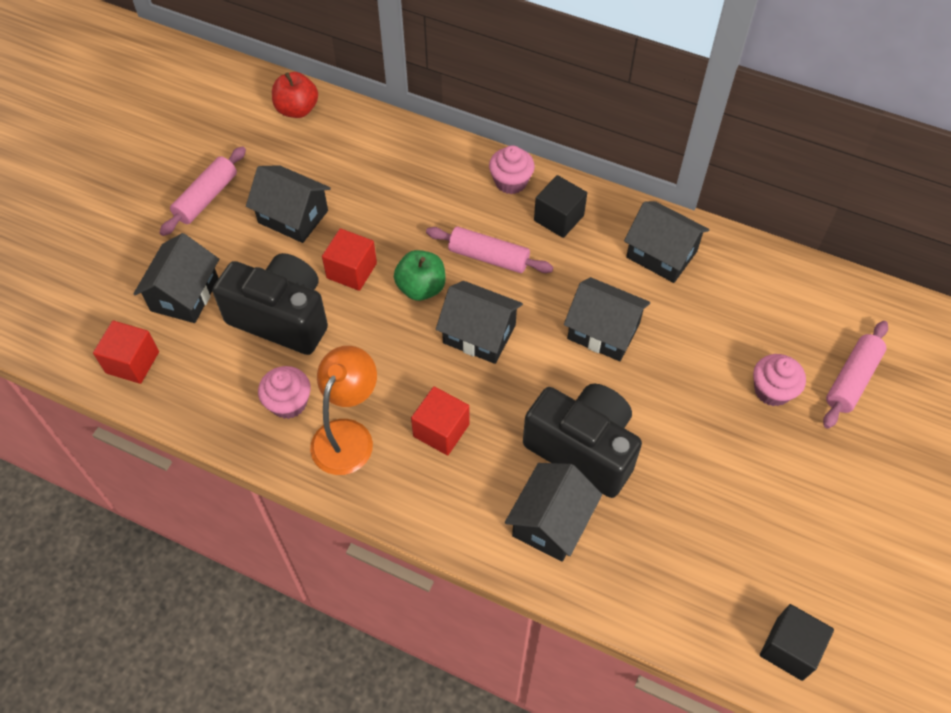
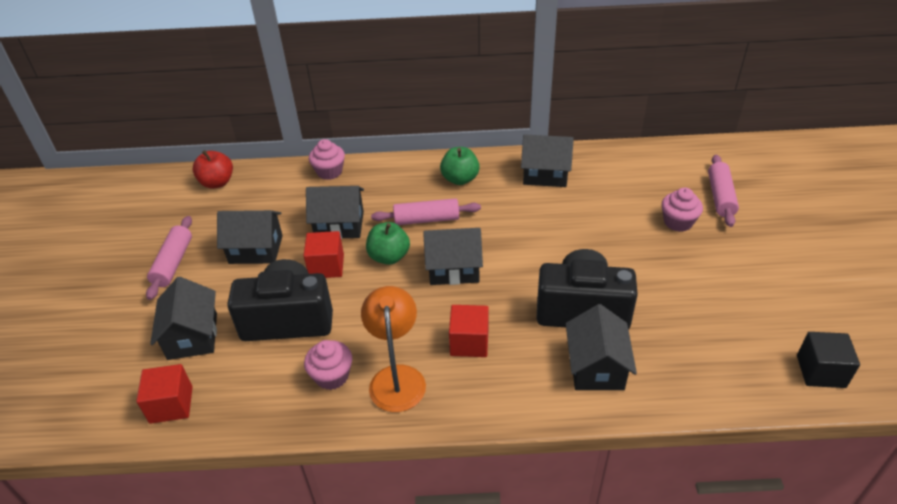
camera: 25 degrees left, 15 degrees down
(511, 182) = (411, 170): pink cupcake -> pink cupcake (329, 172)
(558, 218) = (460, 179): black cube -> green apple
(603, 331) = (541, 232): black house -> black house (339, 225)

